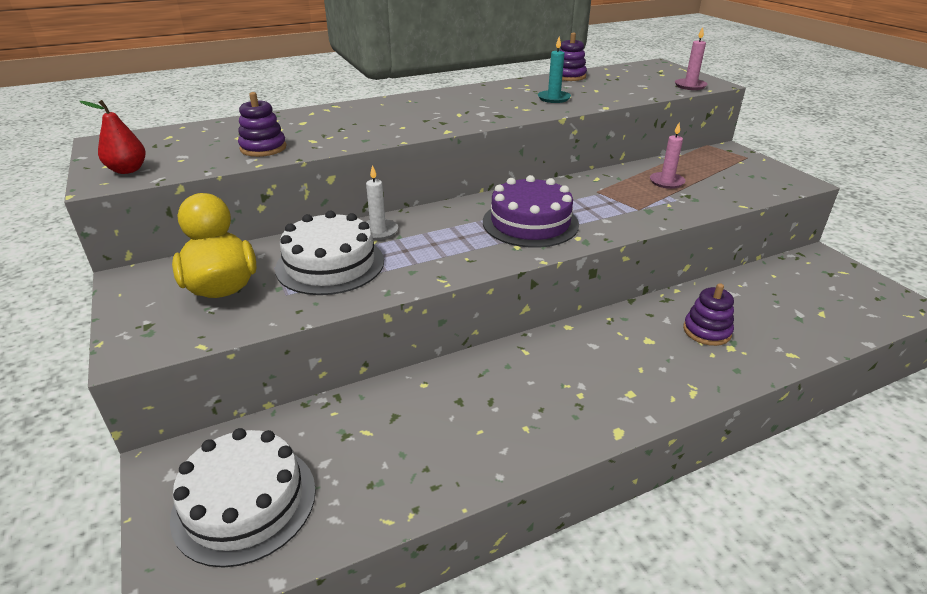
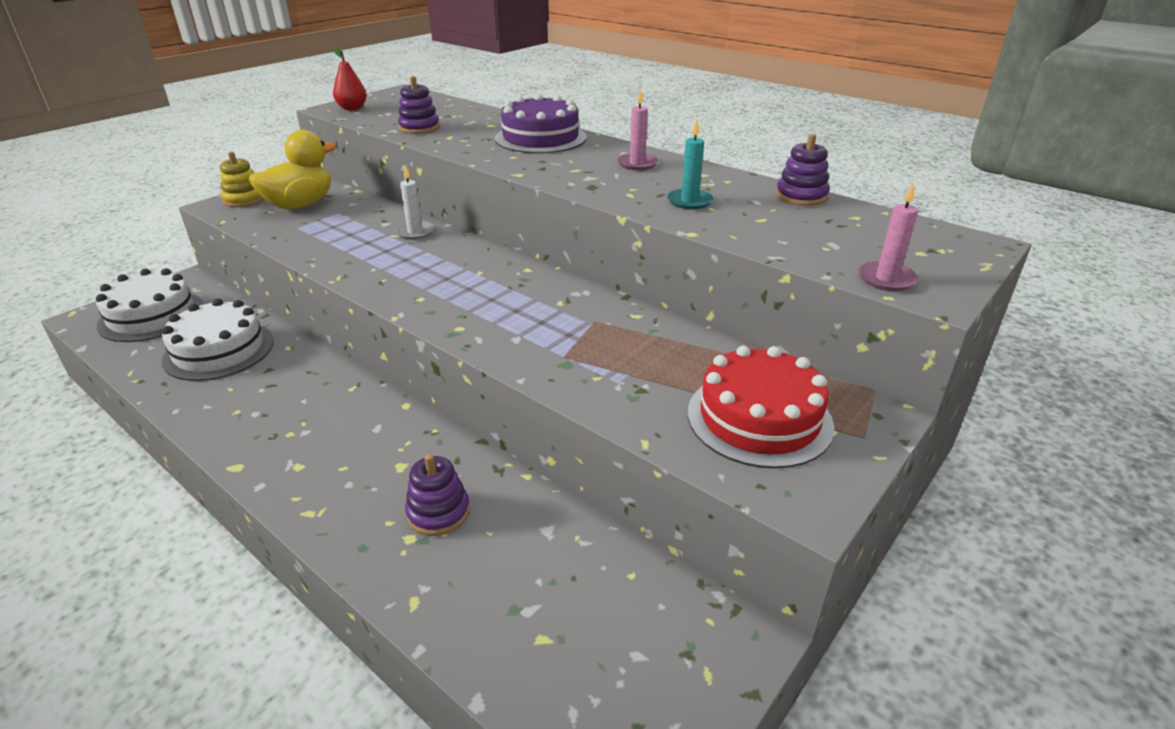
camera: 65 degrees right, 0 degrees up
(145, 325) = (244, 200): none -> yellow stacking toy
(330, 264) = (347, 229): white cake -> white cake (219, 350)
(530, 223) = (478, 296): purple cake -> purple cake (540, 138)
(666, 182) = (673, 367): pink candle -> pink candle (637, 164)
(726, 174) = (759, 418): none -> red cake

